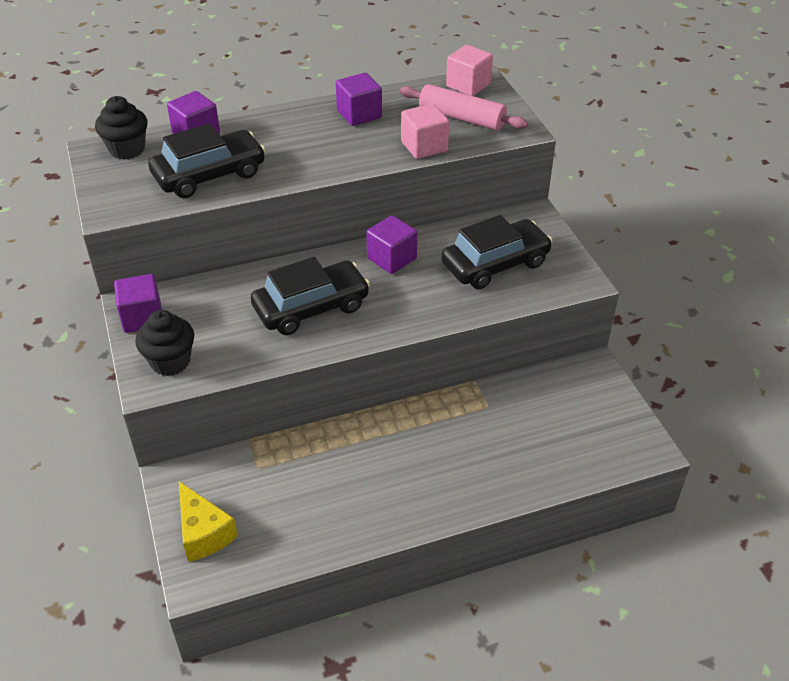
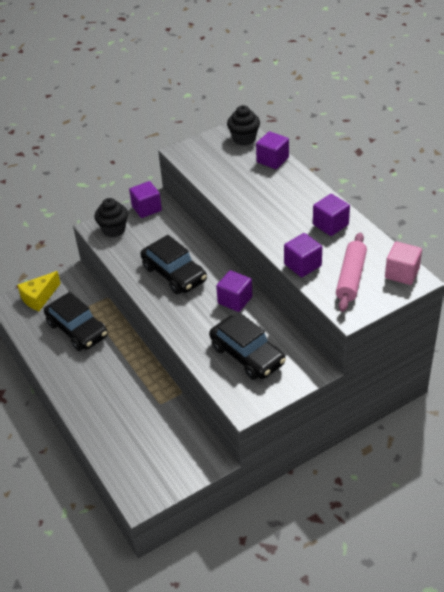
camera: 80 degrees right, 0 degrees up
(209, 175) = (230, 178): black car -> black car (77, 329)
(424, 146) = (302, 265): pink cube -> purple cube

